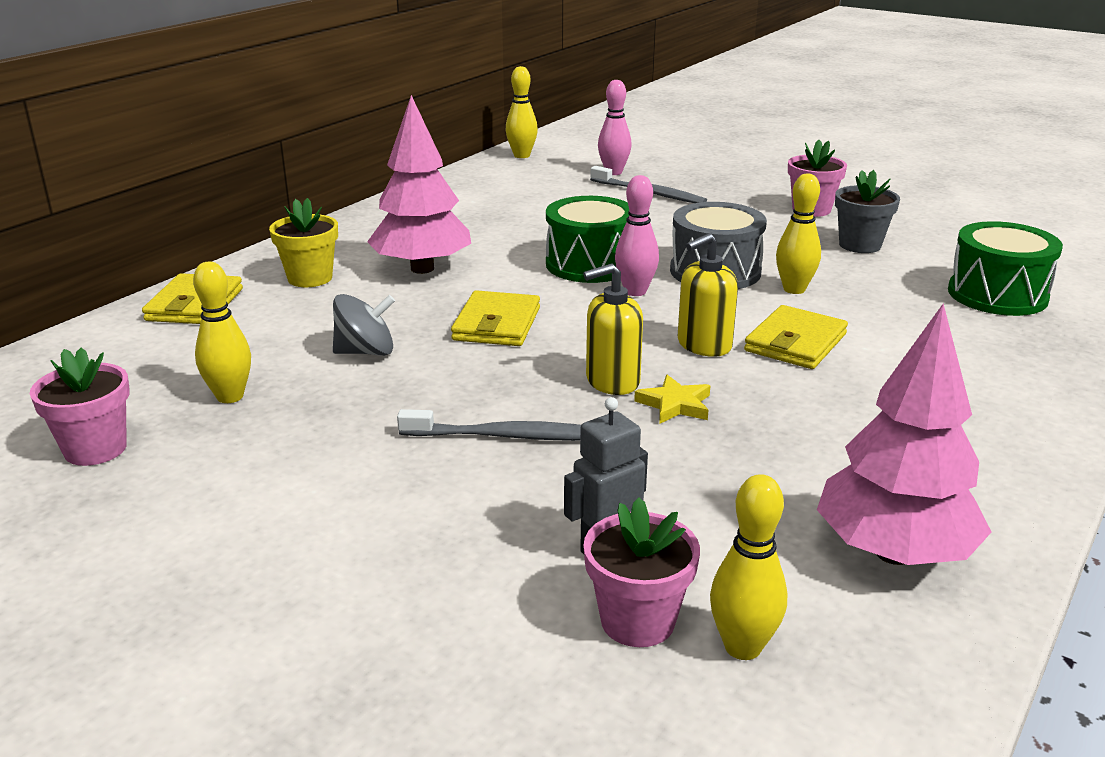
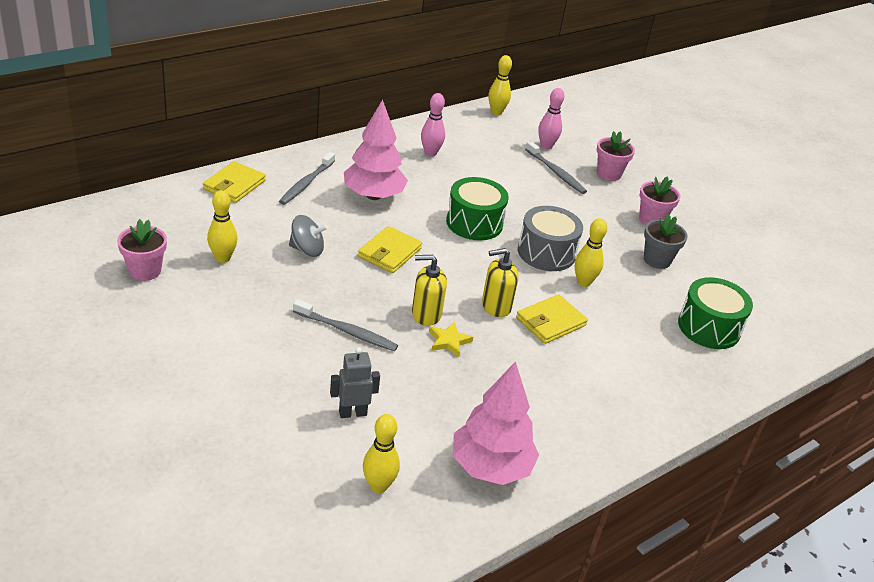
camera: 15 degrees right, 10 degrees up
(310, 278) = (306, 183): yellow flower pot -> grey toothbrush
(635, 291) = (486, 253): pink bowling pin -> pink bowling pin (430, 153)
(637, 621) = (340, 456): pink flower pot -> pink flower pot (608, 174)

